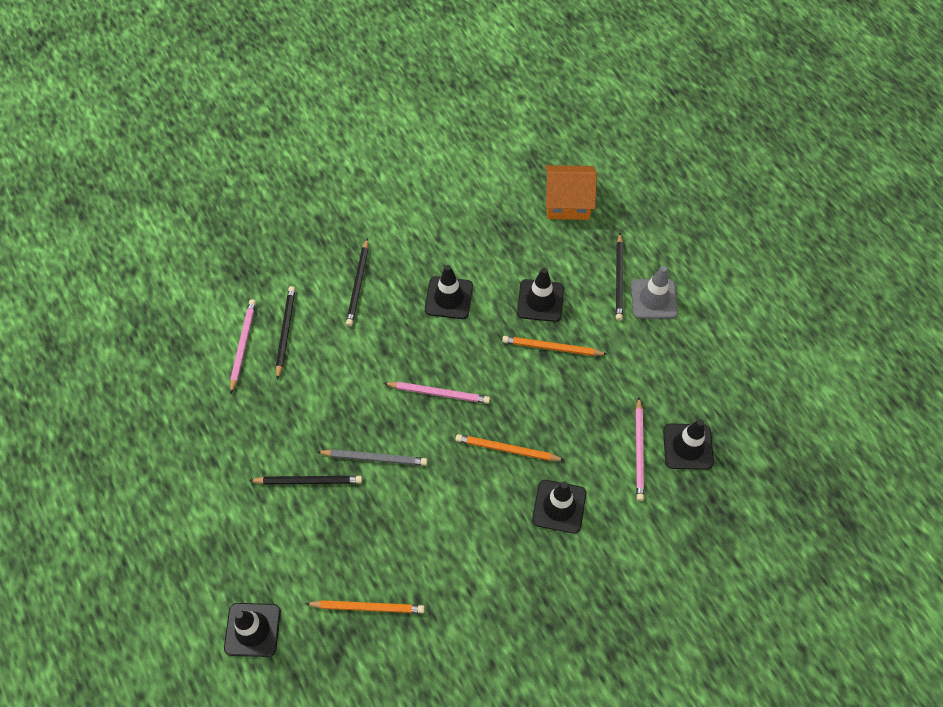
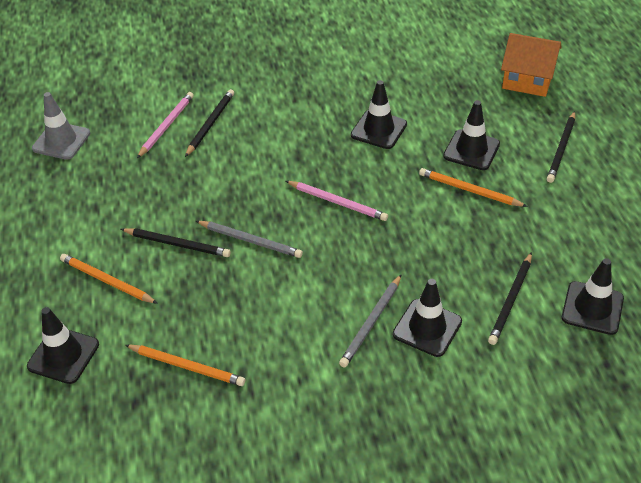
camera: 20 degrees right, 15 degrees down
(358, 284) = (295, 102): black pencil -> black pencil (511, 300)
(507, 449) = (389, 265): orange pencil -> orange pencil (107, 281)
(511, 515) = (371, 323): none -> grey pencil
(639, 451) = (535, 299): pink pencil -> none
(654, 299) = (594, 172): grey traffic cone -> grey traffic cone (61, 141)

